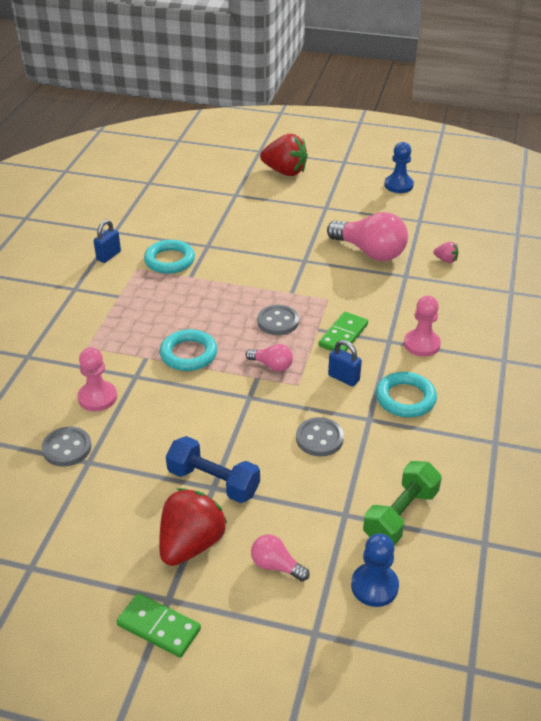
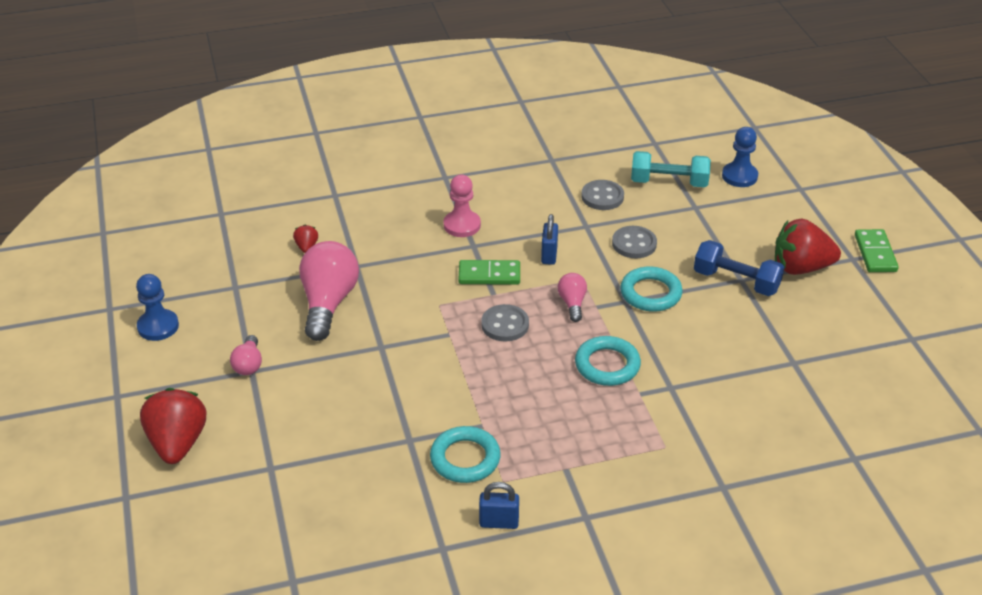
camera: 120 degrees left, 0 degrees up
(67, 448) = (795, 384): grey button -> grey button (602, 197)
(97, 397) = (722, 398): pink pawn -> none
(213, 482) = (736, 281): blue dumbbell -> blue dumbbell turned 60 degrees counterclockwise
(276, 566) = (772, 222): pink light bulb -> pink light bulb (248, 364)
(400, 515) = (669, 182): green dumbbell -> turquoise dumbbell
(405, 398) = (543, 214): turquoise ring -> turquoise ring (650, 293)
(446, 260) = (306, 247): pink strawberry -> red strawberry

